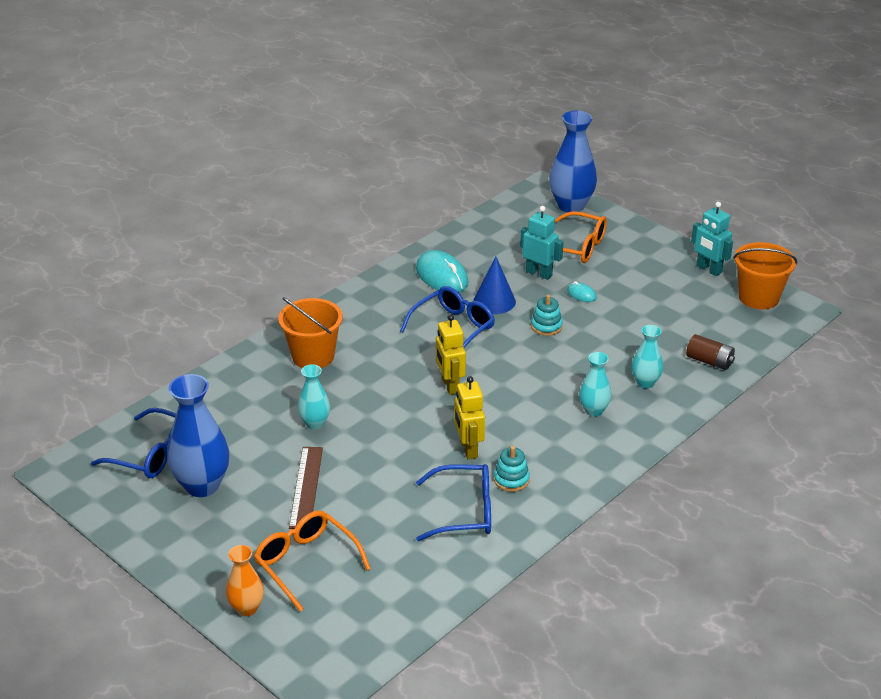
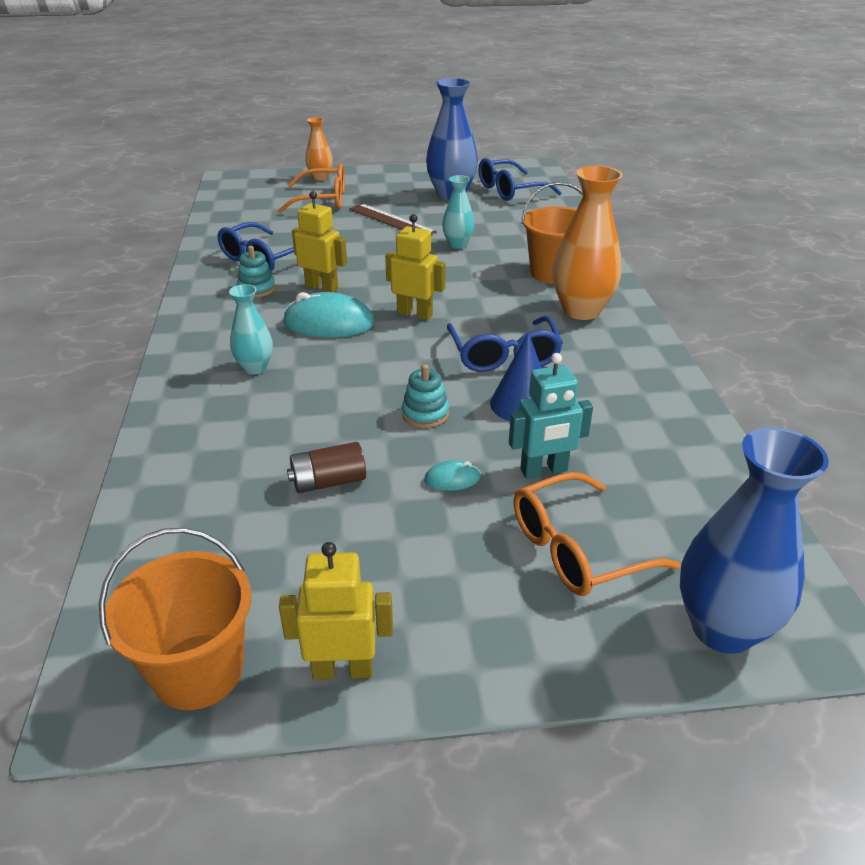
camera: 130 degrees right, 0 degrees up
(359, 323) = (581, 310): none -> orange vase
(442, 276) = (620, 393): turquoise mouse -> turquoise mouse (329, 323)
(645, 382) = (233, 424): turquoise vase -> none
(708, 269) = (342, 669): turquoise robot -> yellow robot
(709, 361) = (180, 497): brown battery -> brown battery (328, 482)

